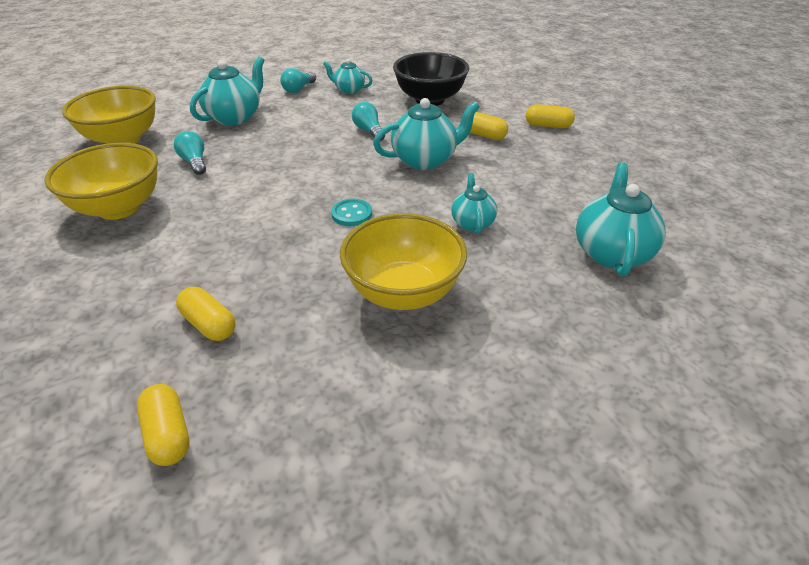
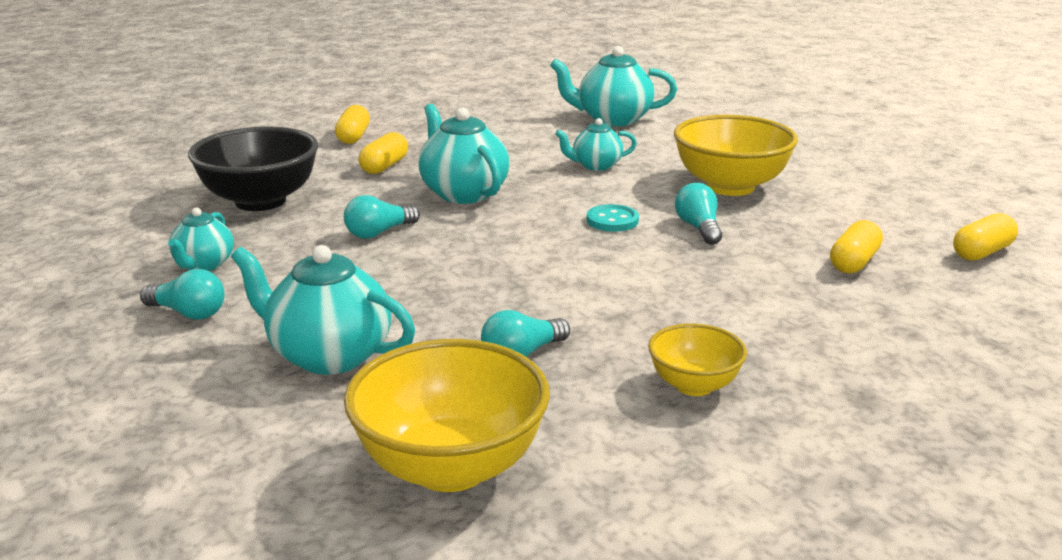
camera: 100 degrees left, 15 degrees down
(119, 208) = (694, 385): yellow bowl -> yellow bowl, size x0.55
(319, 253) = (698, 228): none -> turquoise light bulb

